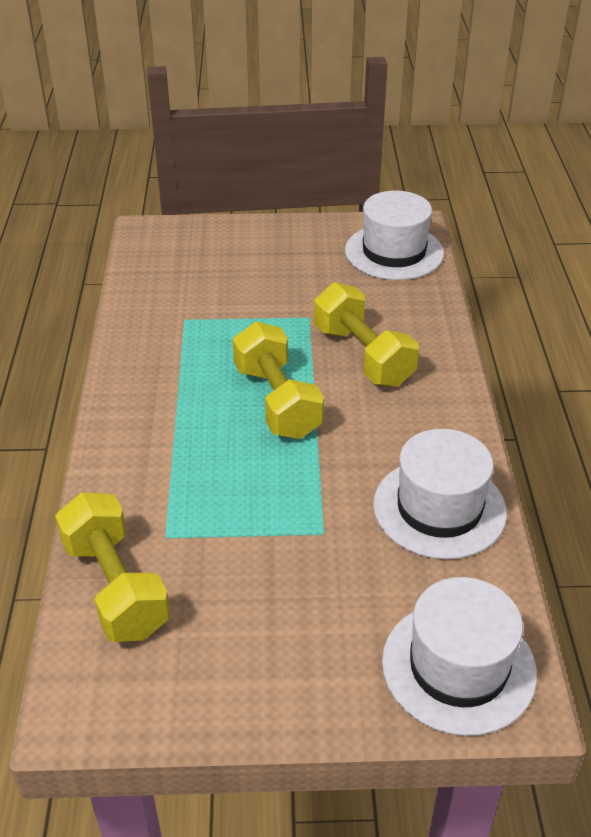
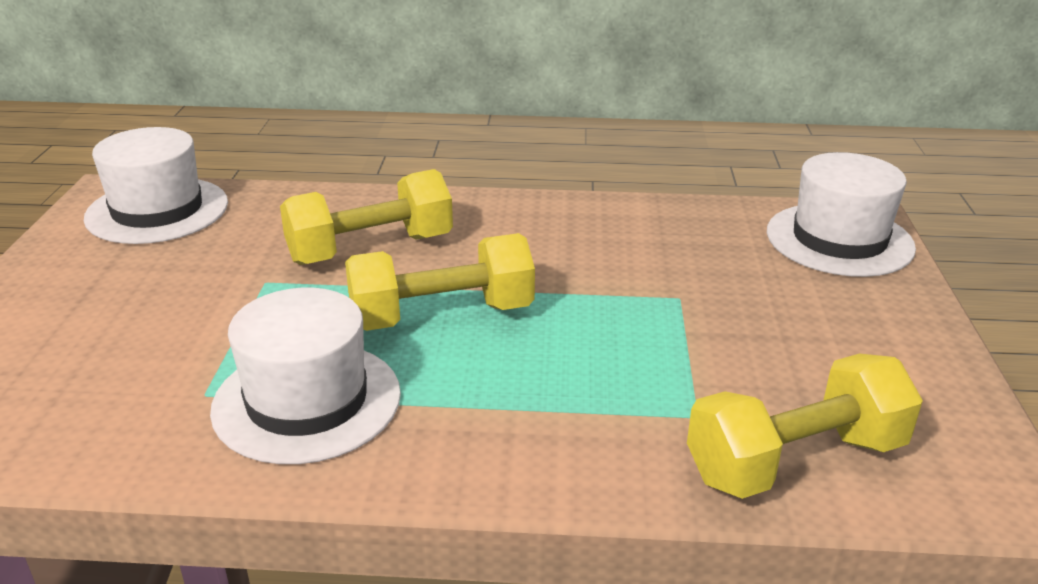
camera: 85 degrees left, 10 degrees down
(439, 508) = (638, 228): white hat -> white hat (307, 401)

